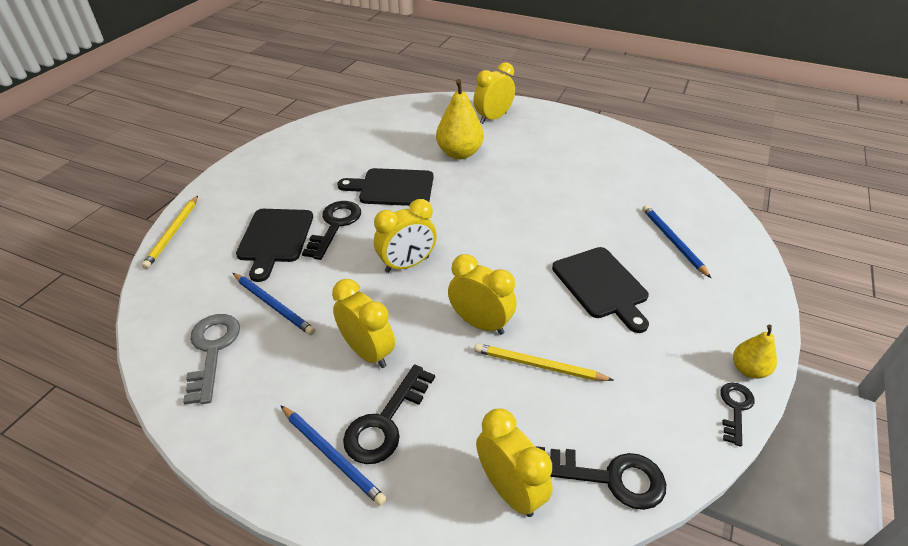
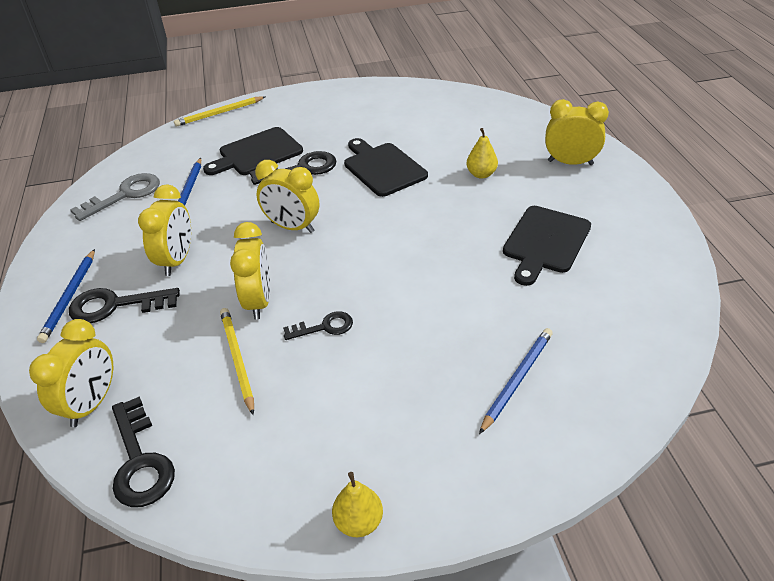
camera: 55 degrees right, 0 degrees up
(459, 153) = (481, 174): yellow pear -> yellow pear, size x0.56
(602, 285) = (383, 354): black cutting board -> black cutting board (545, 242)
(735, 408) = (290, 528): black key -> black key (324, 327)

